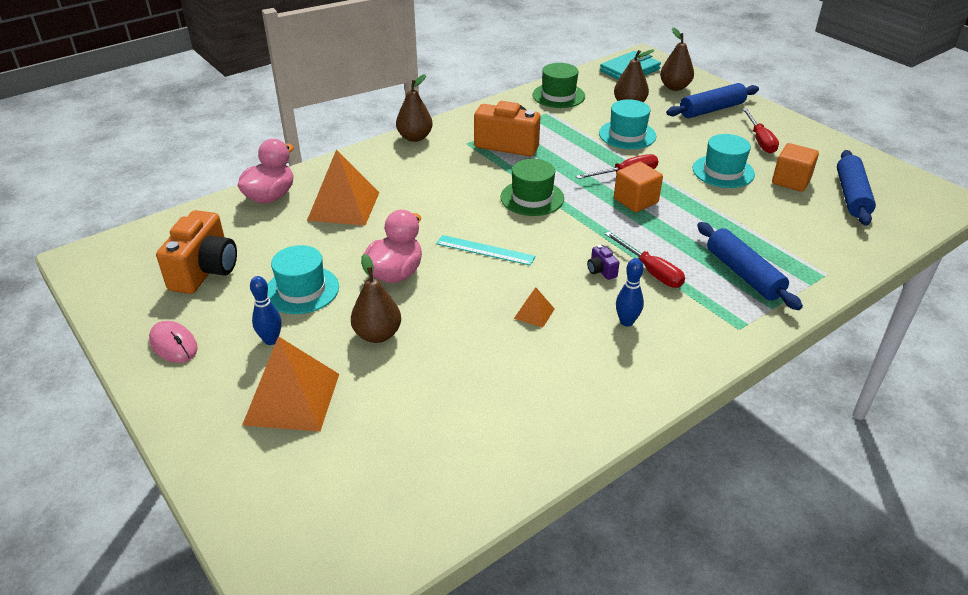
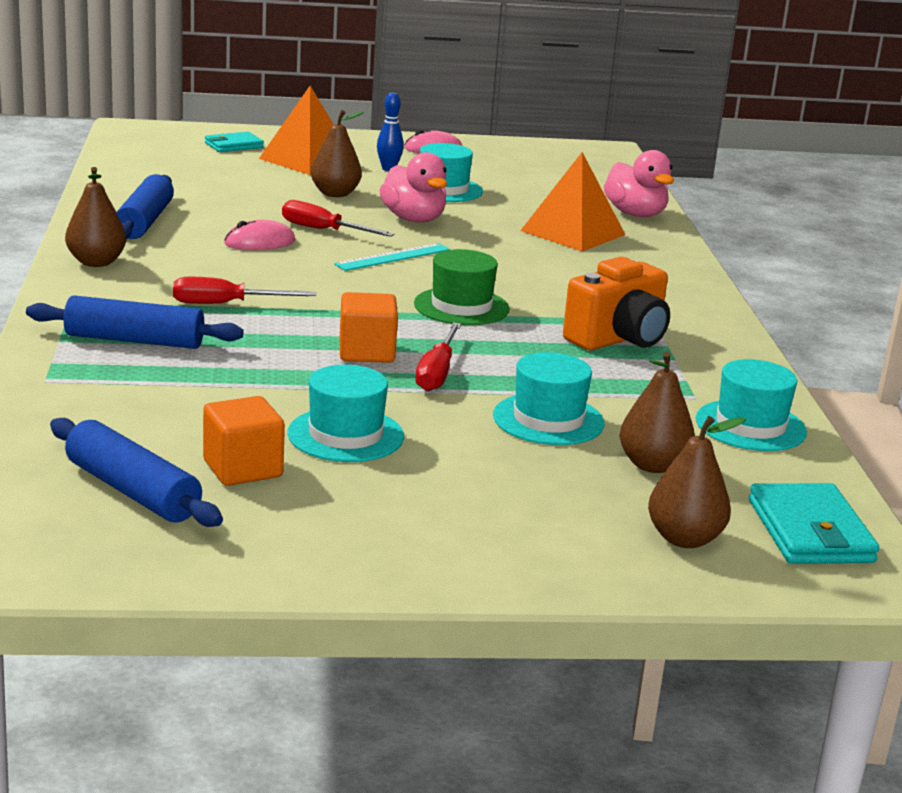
camera: 120 degrees right, 15 degrees down
(205, 271) = (526, 172): orange camera -> none
(291, 474) = (233, 145): none -> turquoise wallet
(415, 137) = (704, 300): brown pear -> brown pear (96, 262)
(534, 313) = (259, 242): orange pyramid -> pink mouse
(558, 96) = (750, 426): green hat -> turquoise hat
(601, 271) = (269, 286): purple camera -> none
(626, 322) = (178, 266): blue bowling pin -> none
(711, 110) = (550, 527): blue rolling pin -> blue rolling pin (145, 221)
(760, 140) = (387, 511): red screwdriver -> red screwdriver (323, 230)

